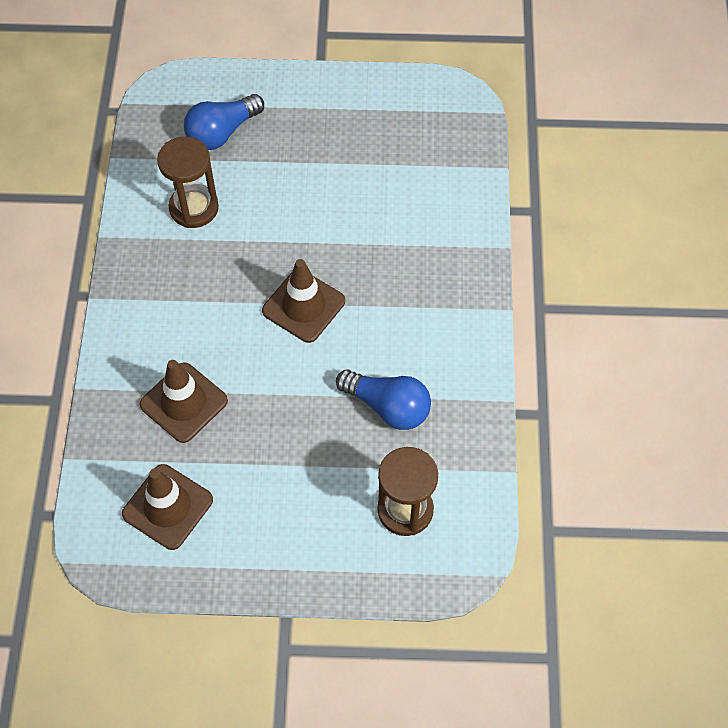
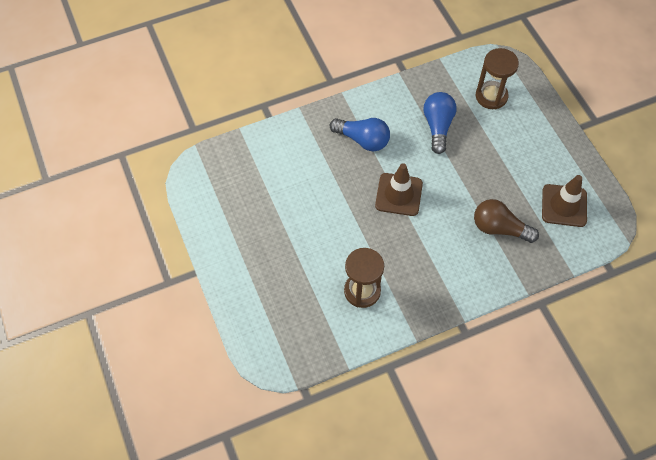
camera: 115 degrees left, 0 degrees up
(184, 402) = (499, 228): brown traffic cone -> brown light bulb
(222, 133) = (291, 304): blue light bulb -> blue light bulb (363, 140)

